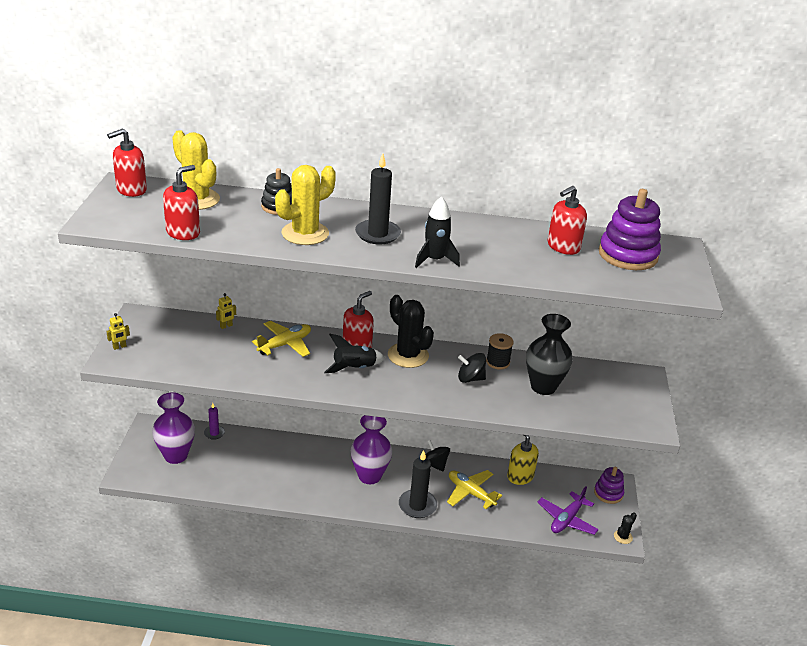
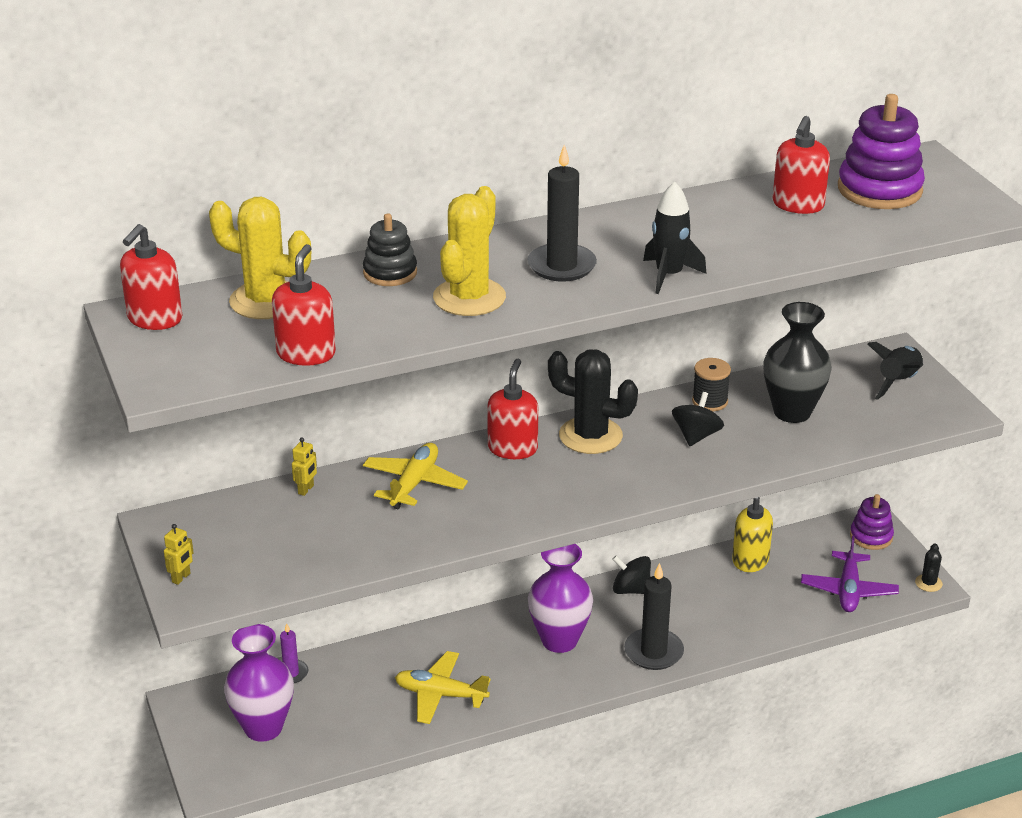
camera: 25 degrees left, 0 degrees up
(354, 368) = (538, 480): black rocket -> black rocket (898, 382)
(470, 378) = (696, 436): black spinning top -> black spinning top turned 135 degrees clockwise
(470, 493) = (707, 607): yellow plane -> yellow plane (440, 695)

